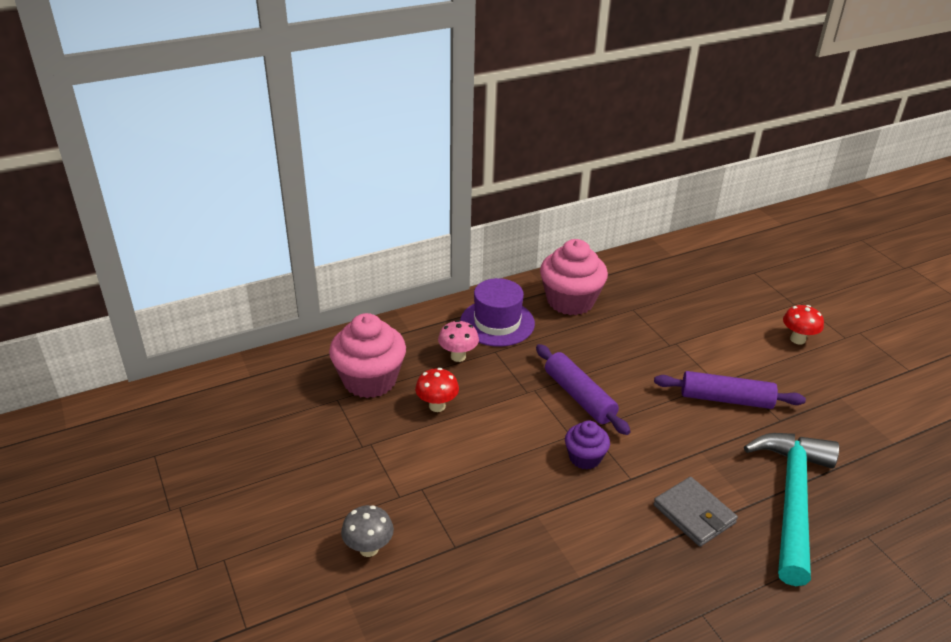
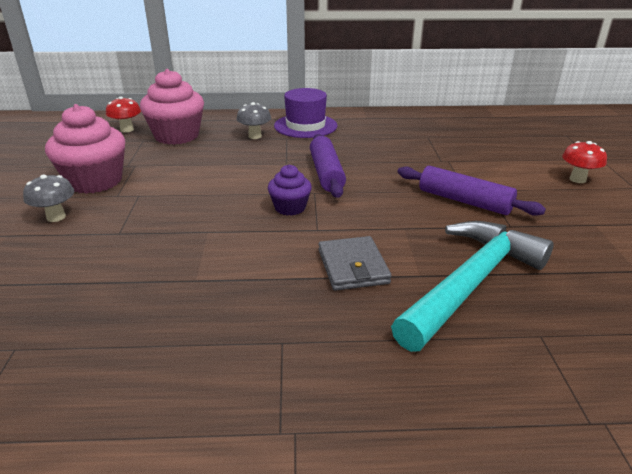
camera: 25 degrees right, 5 degrees down
(437, 406) = (207, 156): red mushroom -> red mushroom (127, 130)
(458, 356) = (255, 136): pink mushroom -> grey mushroom
(570, 301) = (378, 125): pink cupcake -> pink cupcake (95, 181)

